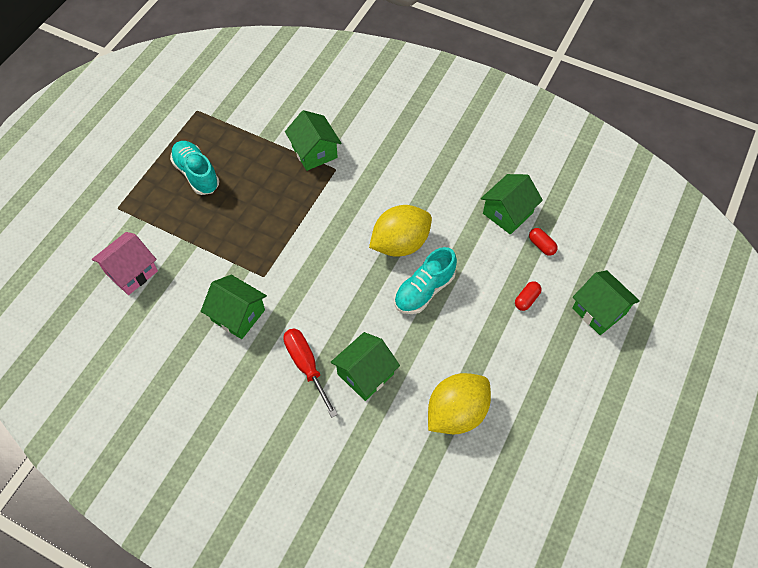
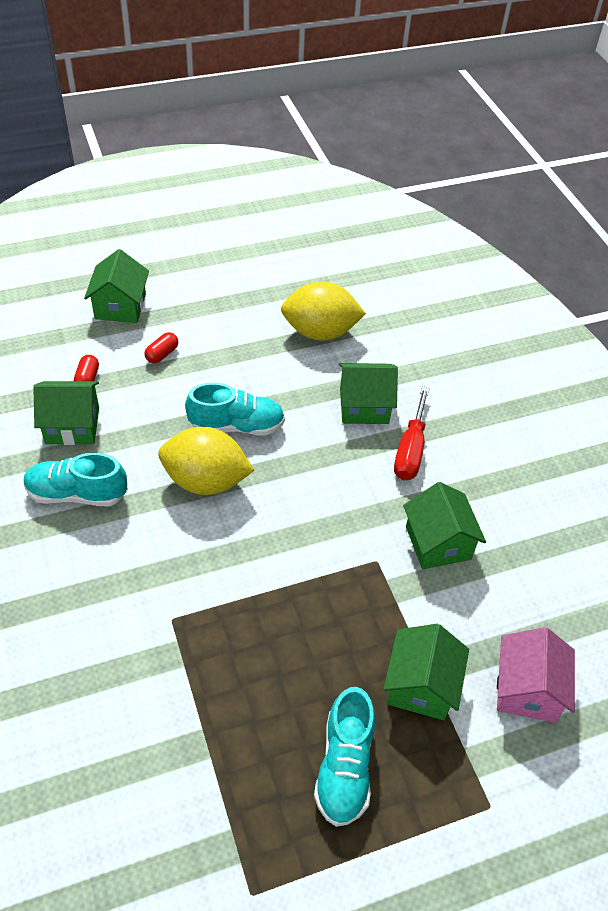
camera: 140 degrees left, 10 degrees down
(131, 272) = (527, 689): pink house -> pink house turned 75 degrees counterclockwise
(314, 152) = (170, 664): green house -> green house (420, 685)
(453, 183) = (77, 494): none -> turquoise shoe
(526, 299) = (162, 354): red capsule -> red capsule turned 45 degrees counterclockwise

